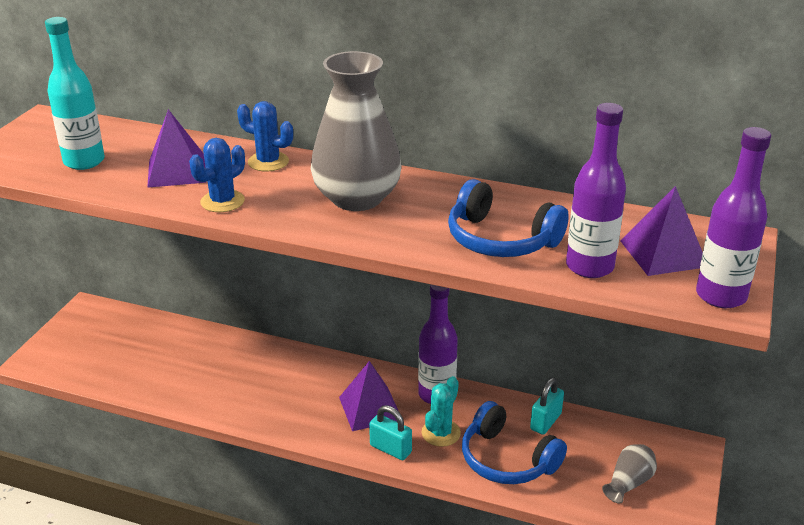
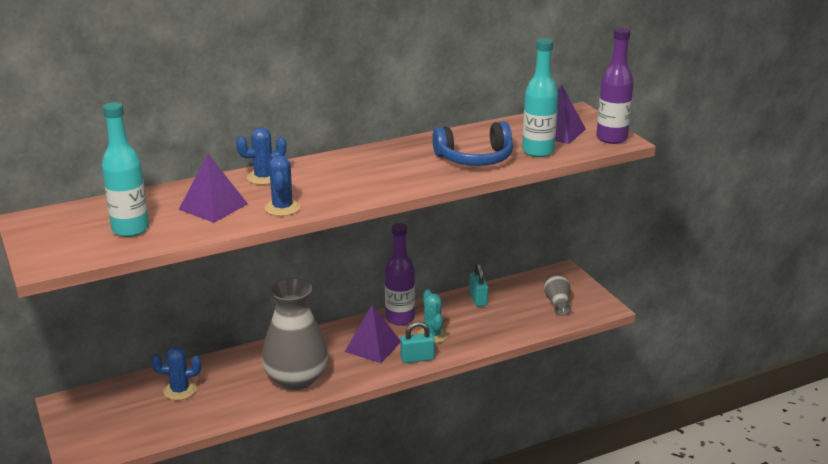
camera: 45 degrees left, 5 degrees down
(169, 349) = (180, 390): none -> blue cactus
(357, 198) = (360, 172): grey vase -> grey vase (296, 378)
(507, 459) = (486, 327): blue headphones -> none
(589, 267) = (538, 151): purple bottle -> turquoise bottle

